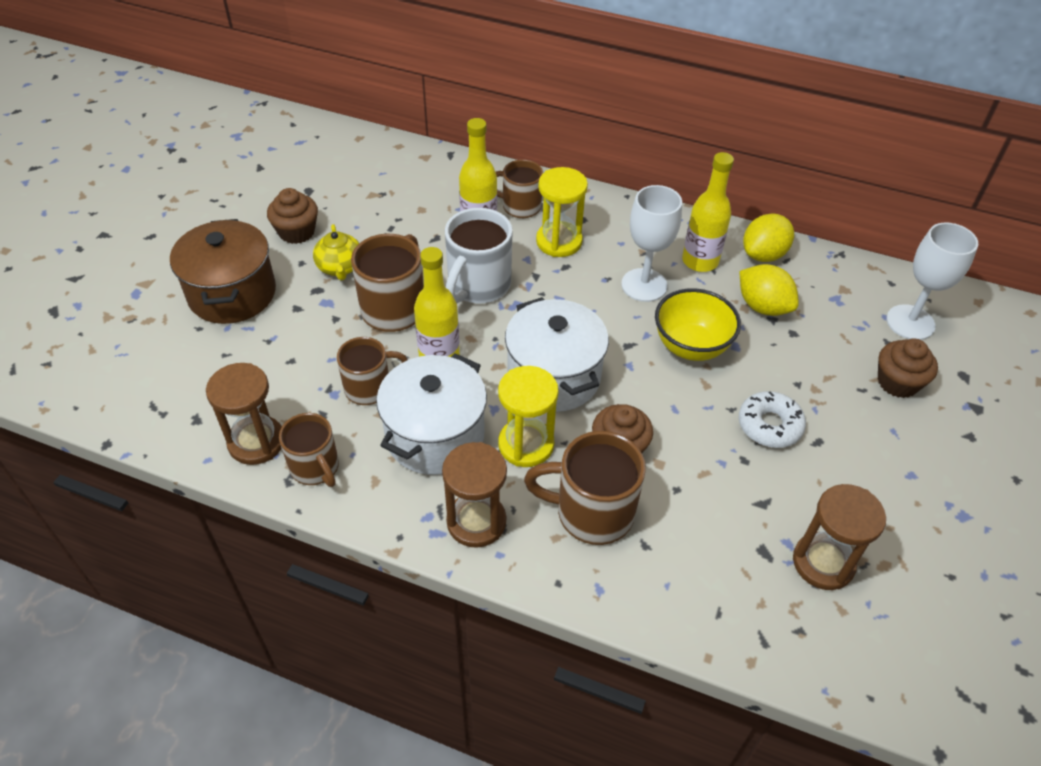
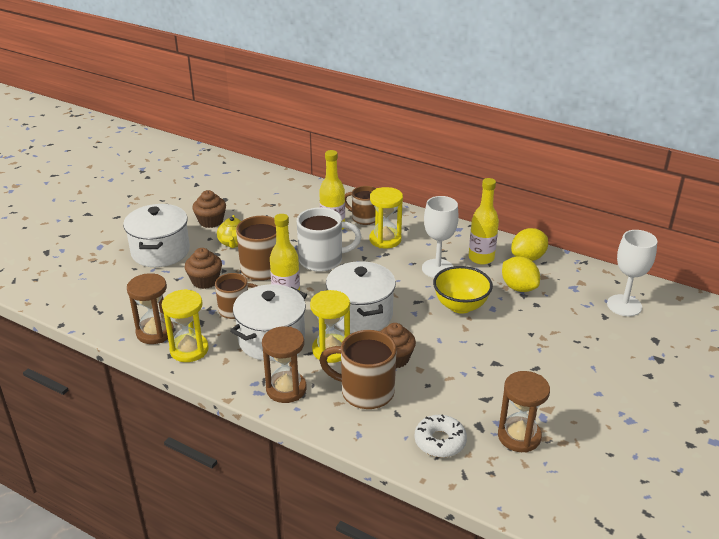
camera: 10 degrees right, 15 degrees down
(232, 294) = (160, 251): brown pot -> white pot
(315, 468) = (189, 350): brown mug -> yellow hourglass
(478, 286) = (323, 260): white mug -> white mug turned 135 degrees counterclockwise
(769, 425) = (503, 355): white donut -> white donut (440, 441)
(897, 382) = (604, 339): brown cupcake -> brown cupcake (205, 281)

